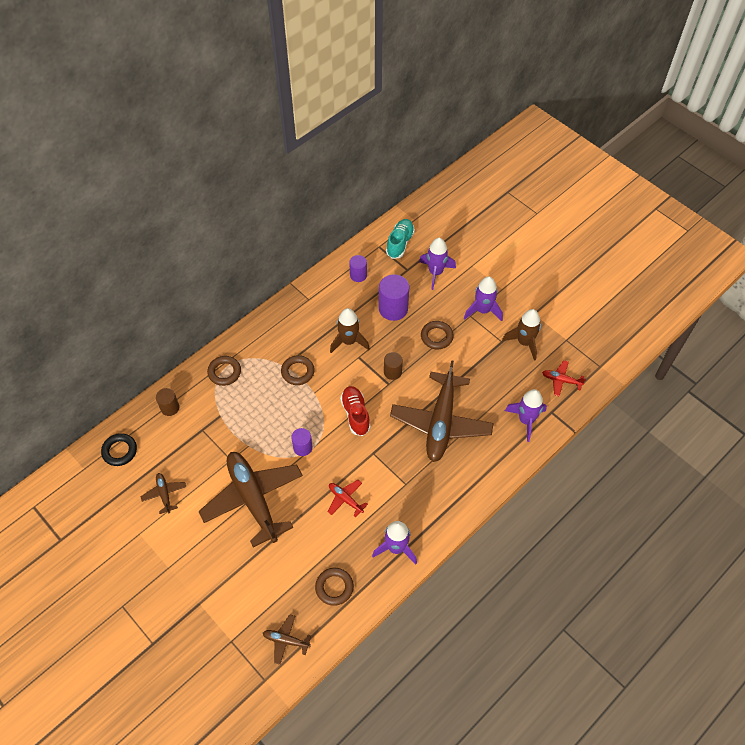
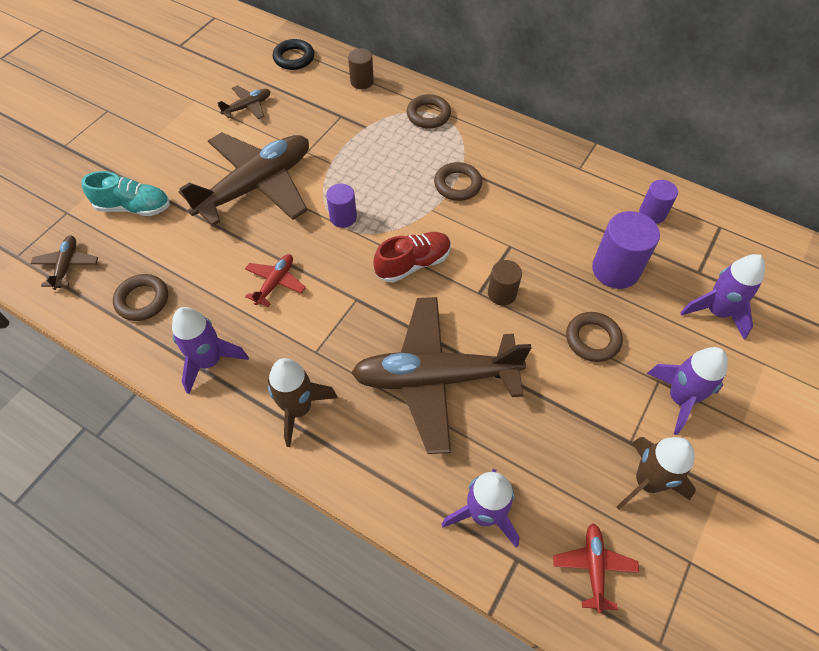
camera: 75 degrees right, 0 degrees up
(348, 341) = (531, 228): brown rocket -> brown rocket (298, 409)
(400, 243) = (743, 251): turquoise shoe -> turquoise shoe (134, 207)

